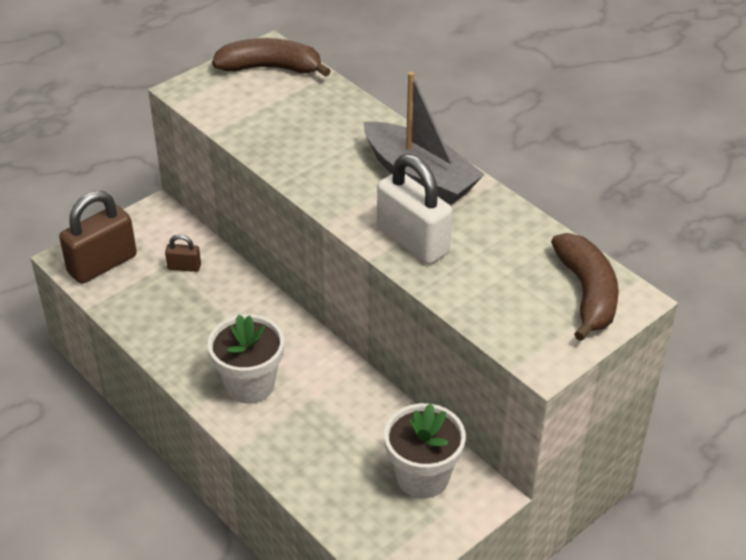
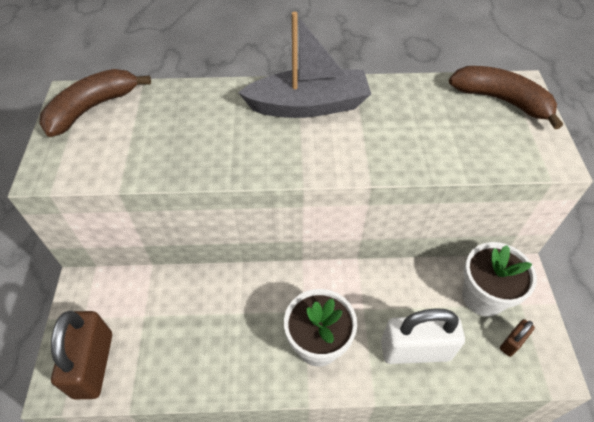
camera: 50 degrees left, 10 degrees up
(184, 267) = (159, 307): brown padlock -> brown padlock (512, 342)
(412, 241) = (373, 150): white padlock -> white padlock (415, 350)

